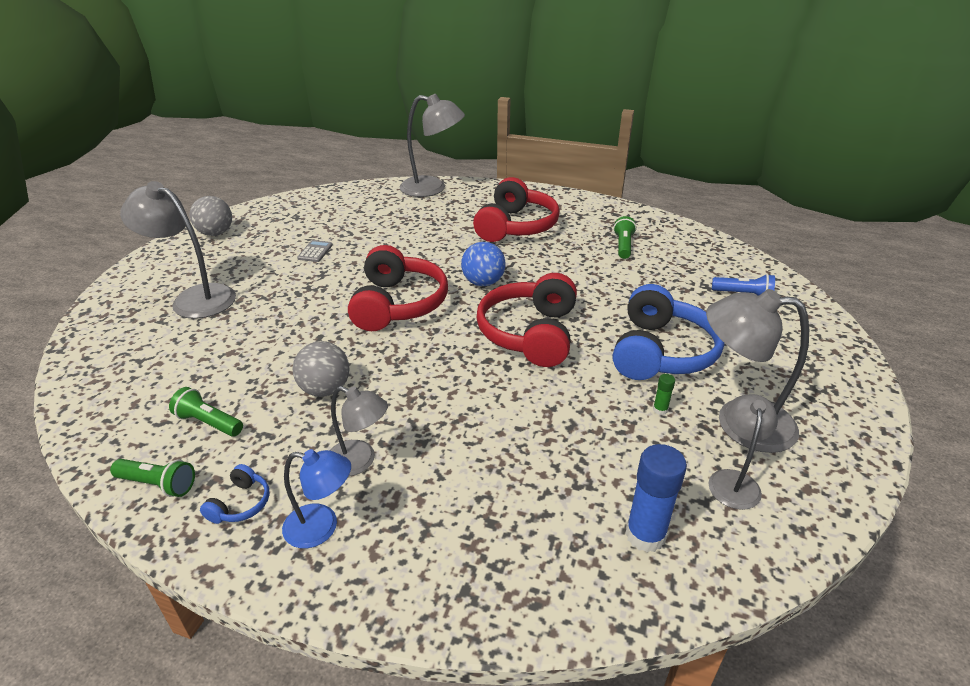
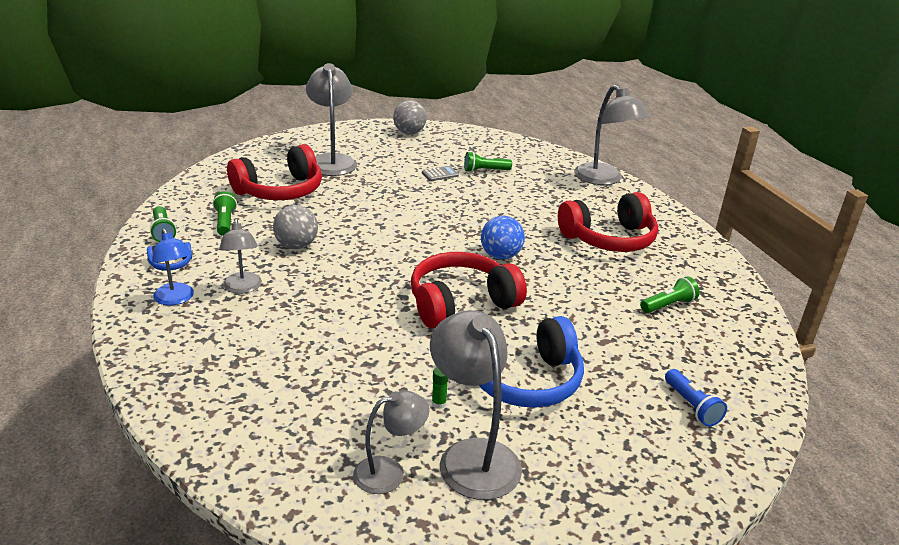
camera: 50 degrees right, 5 degrees down
(343, 228) = (485, 171): none -> green flashlight
(398, 304) = (422, 232): red headphones -> red headphones (280, 191)
(645, 535) = (282, 439): blue glue stick -> none

